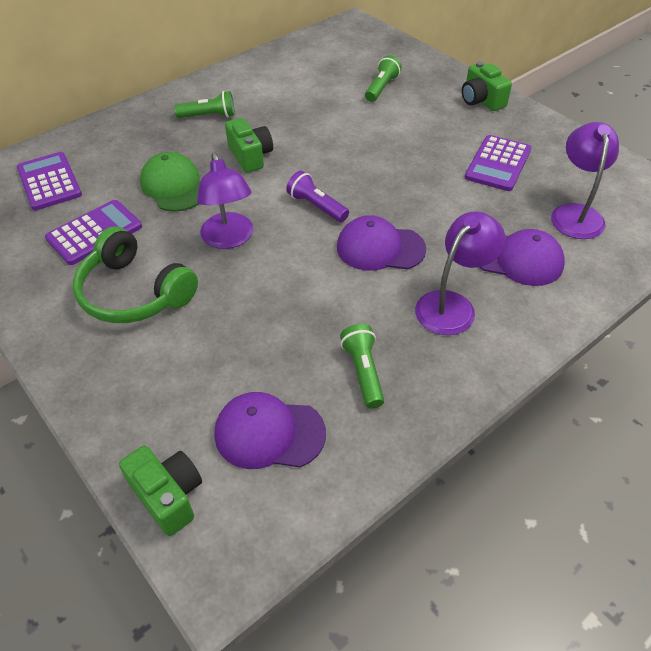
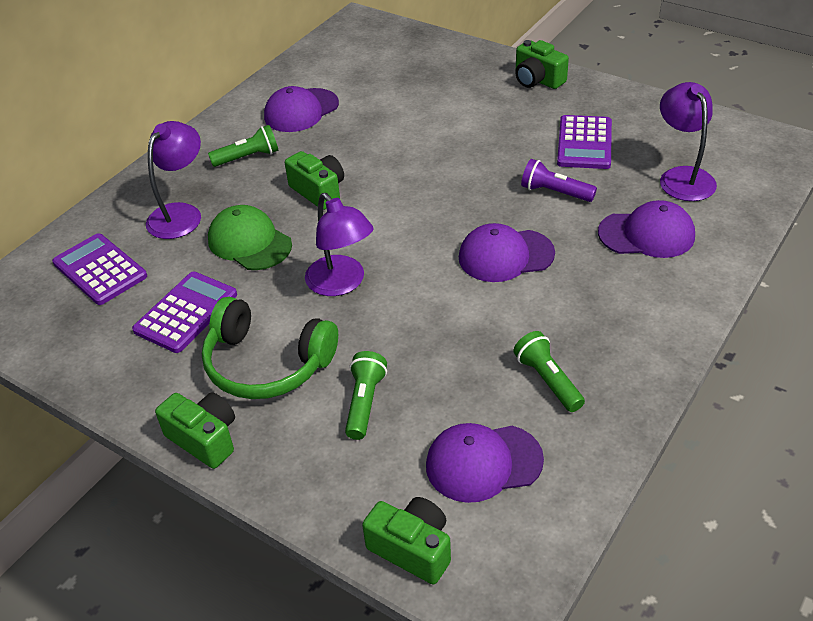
camera: 15 degrees left, 5 degrees down
(52, 344) = (204, 439): none -> green camera
(270, 87) = (301, 111): none -> purple cap
(316, 206) = (418, 228): purple flashlight -> purple flashlight (554, 192)
(381, 88) = (425, 87): green flashlight -> green flashlight (365, 402)
(452, 305) = (604, 294): purple lamp -> purple lamp (181, 214)

